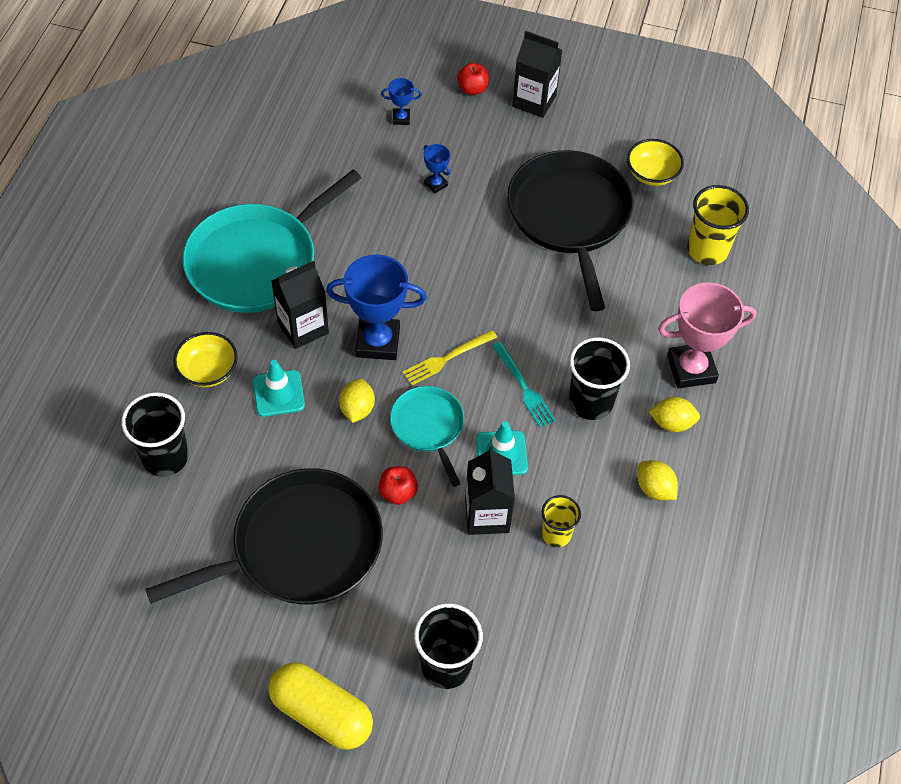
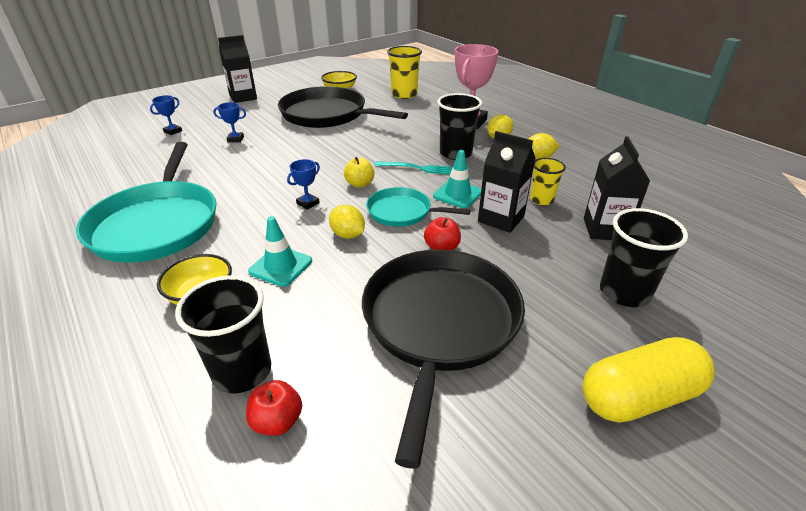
camera: 50 degrees left, 20 degrees down
(303, 328) = (245, 228): black carton -> black carton (605, 229)
(378, 342) = (308, 203): blue trophy -> blue trophy, size x0.47
(447, 358) = (360, 184): yellow fork -> yellow apple
(472, 89) = (201, 107): red apple -> red apple (277, 421)

